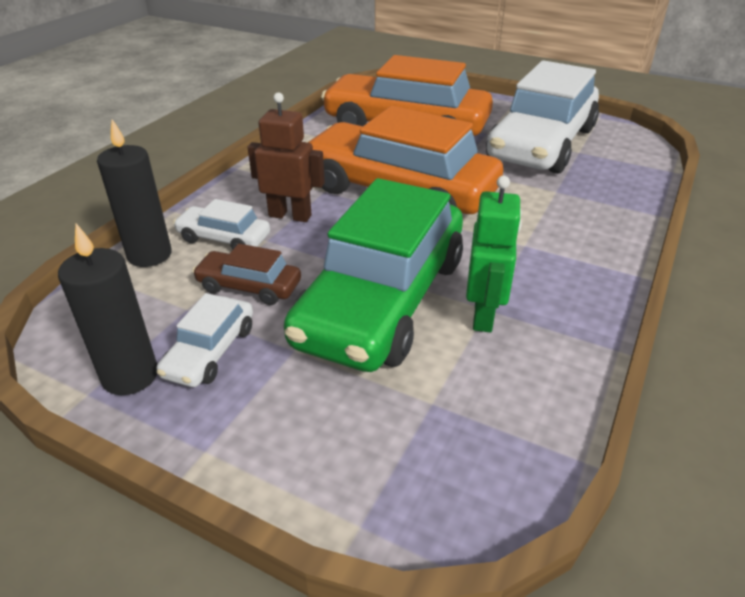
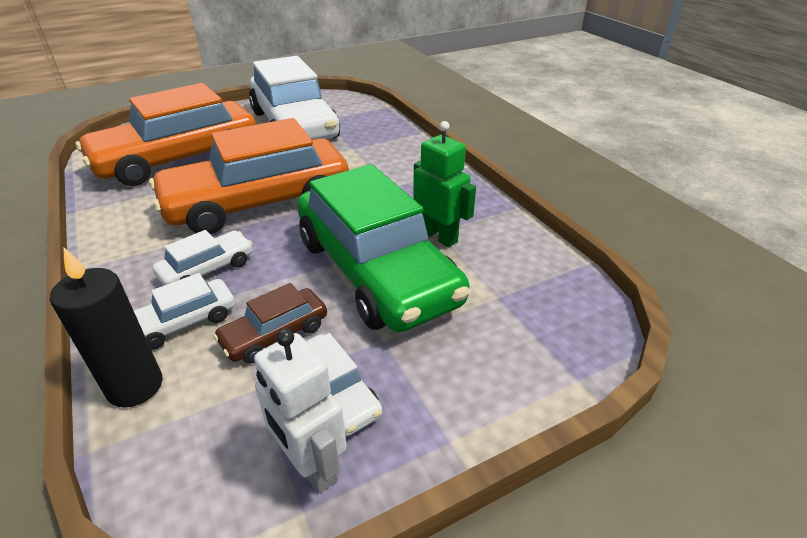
camera: 55 degrees left, 0 degrees up
(130, 376) = (310, 465): black candle -> white robot
(290, 215) = (207, 269): brown robot -> white car

